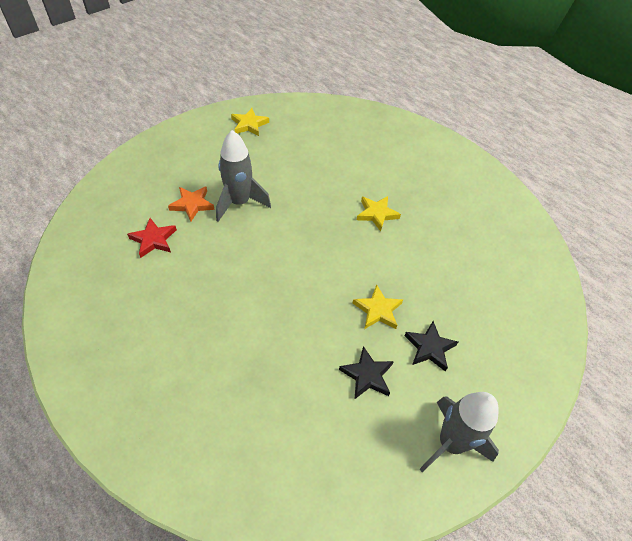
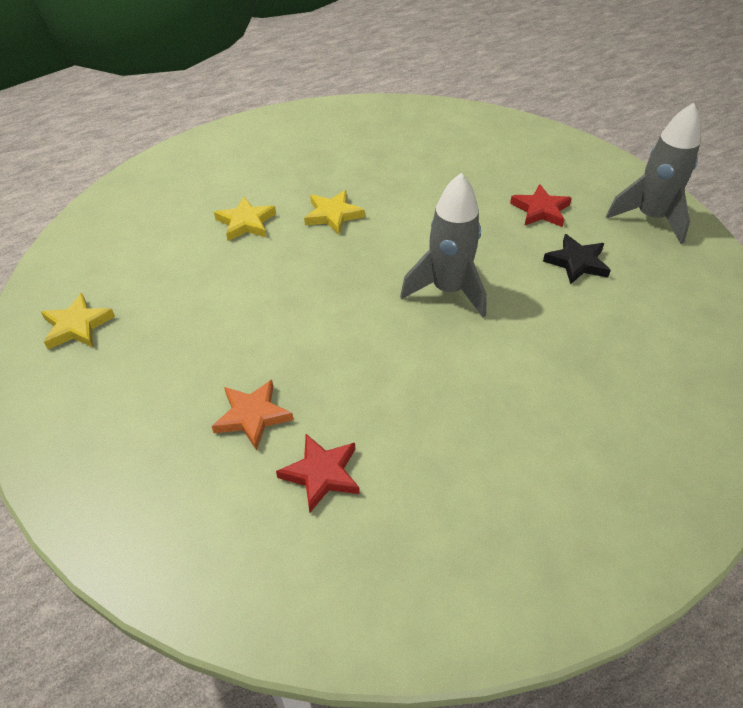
camera: 75 degrees left, 5 degrees down
(239, 203) = (268, 353): grey rocket -> grey rocket (448, 290)
(378, 310) = (488, 240): yellow star -> yellow star (246, 222)
(429, 348) = (540, 210): black star -> red star

